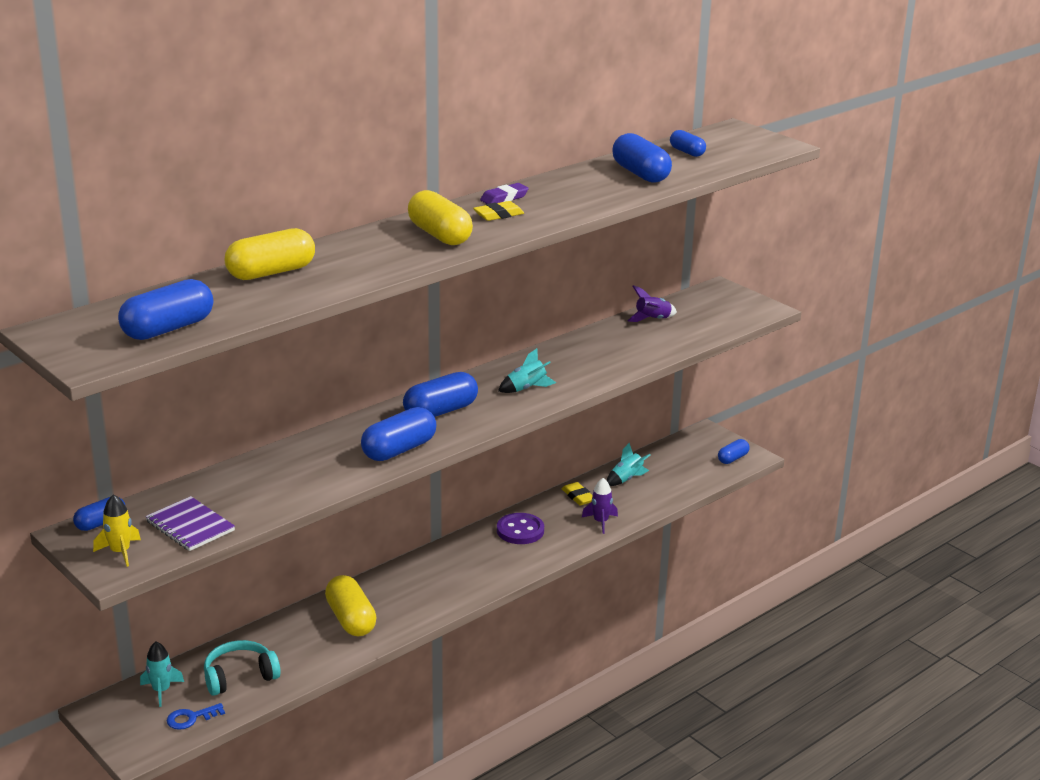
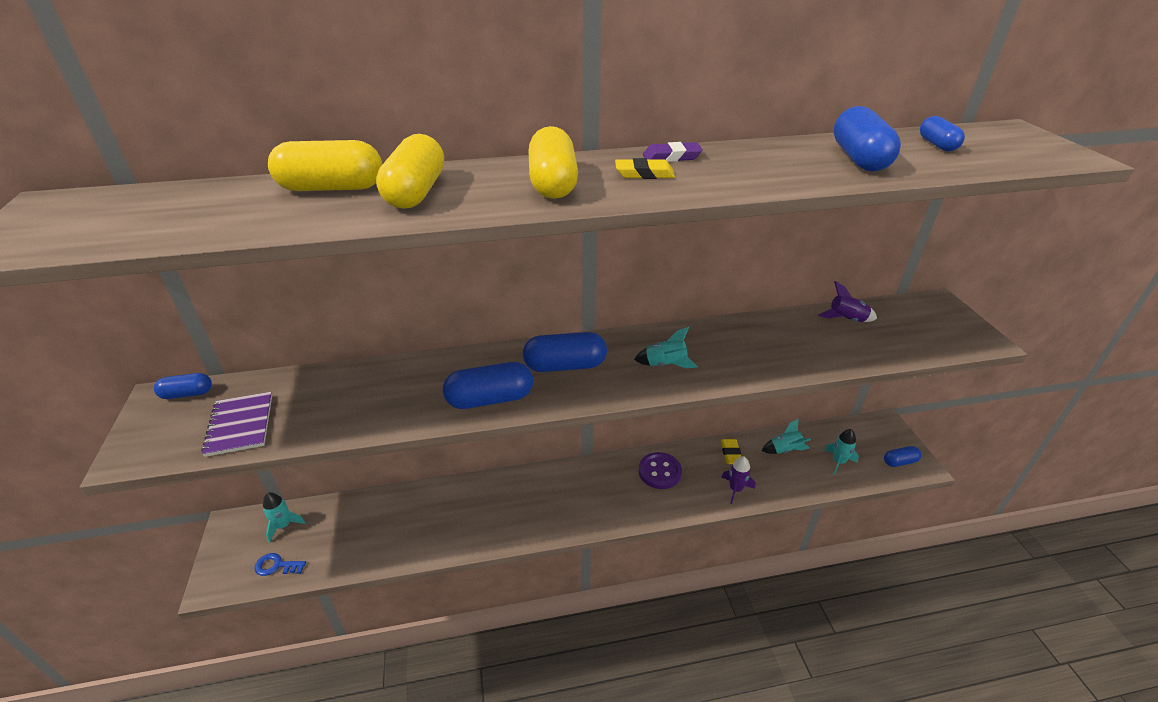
camera: 30 degrees right, 10 degrees up
(120, 552) = (160, 434): yellow rocket -> none
(168, 329) = (133, 228): blue capsule -> none
(239, 676) = (343, 537): turquoise headphones -> none
(351, 619) = (465, 512): yellow capsule -> yellow capsule (415, 192)
(680, 474) = (838, 461): none -> turquoise rocket

